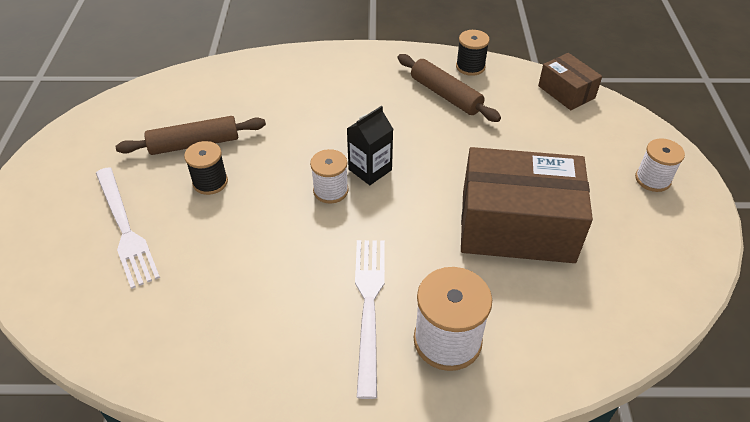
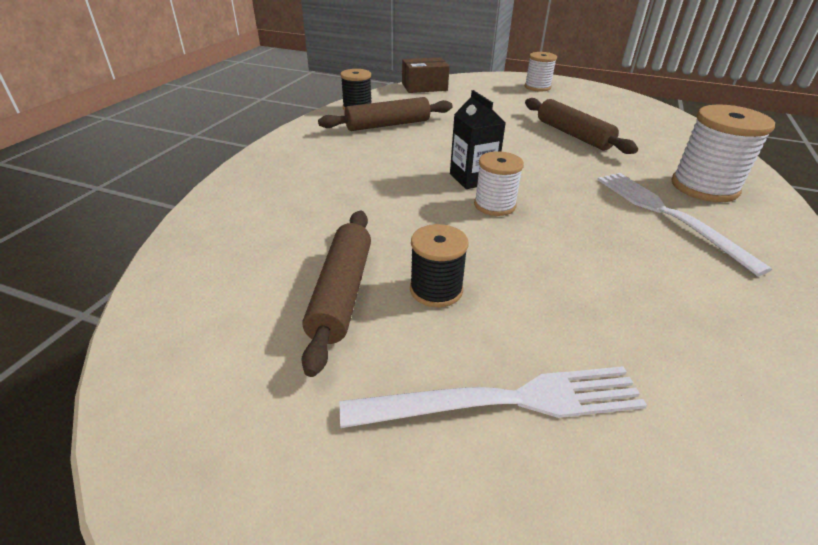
camera: 70 degrees left, 10 degrees down
(369, 306) = (667, 215): white fork -> white fork turned 45 degrees clockwise
(517, 226) = (573, 135): brown box -> brown rolling pin

